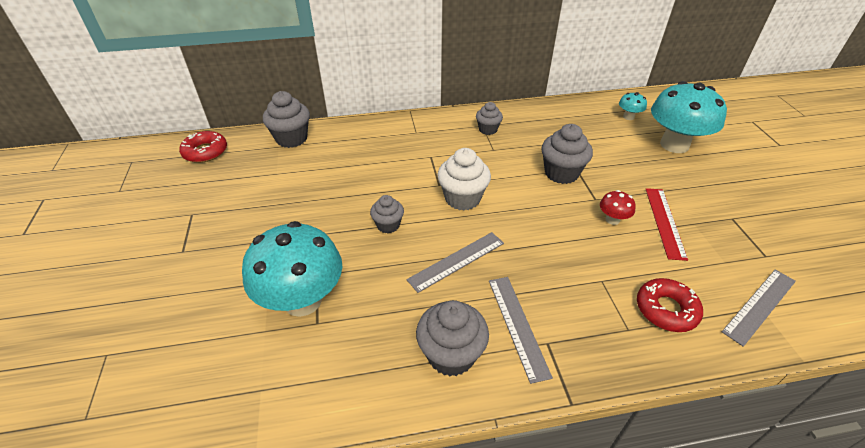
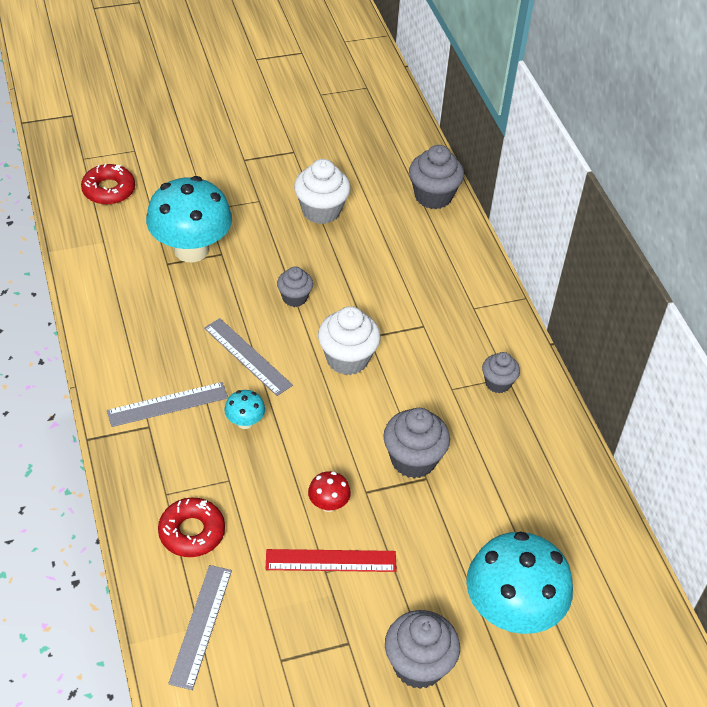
camera: 80 degrees right, 5 degrees up
(205, 152) = (393, 134): red donut -> red donut (109, 190)
(282, 201) = (321, 211): none -> white cupcake
(451, 355) = (135, 356): grey cupcake -> grey cupcake (418, 665)
(628, 117) = (578, 563): turquoise mushroom -> turquoise mushroom (245, 422)
(759, 306) = (201, 625): grey ruler -> grey ruler turned 60 degrees clockwise

